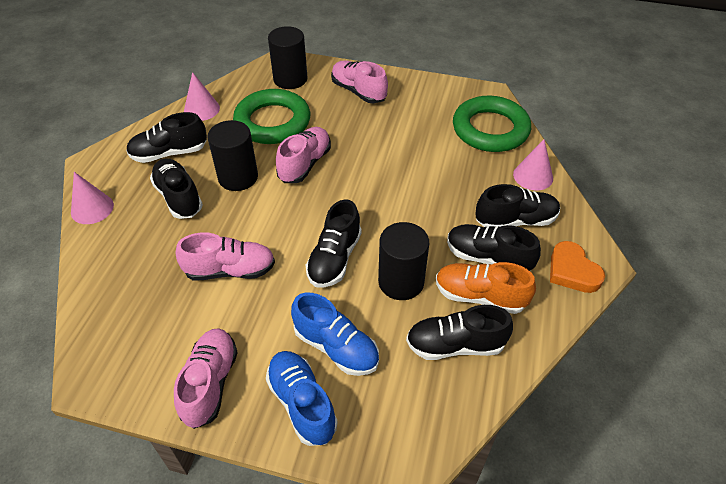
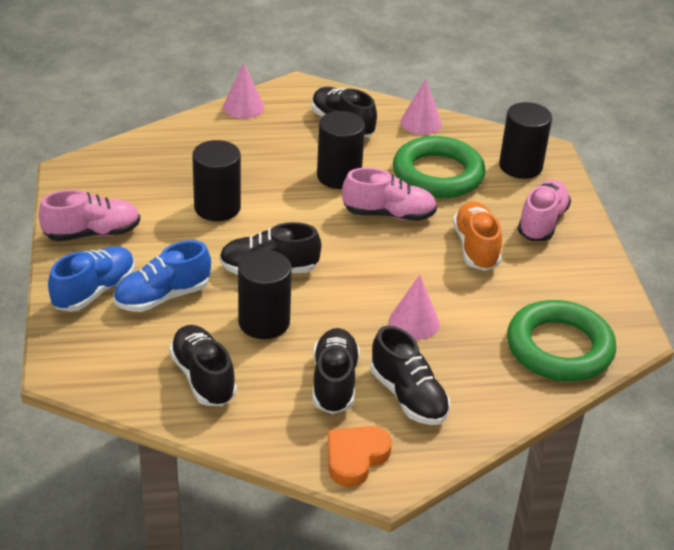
camera: 65 degrees right, 10 degrees down
(179, 197) = (288, 149): black shoe -> none
(230, 270) = (217, 207): pink shoe -> black cylinder
(336, 347) = (162, 297): blue shoe -> blue shoe turned 45 degrees clockwise
(480, 296) = (276, 385): orange shoe -> orange shoe (476, 248)
(533, 176) = (498, 401): pink cone -> pink cone (414, 322)

